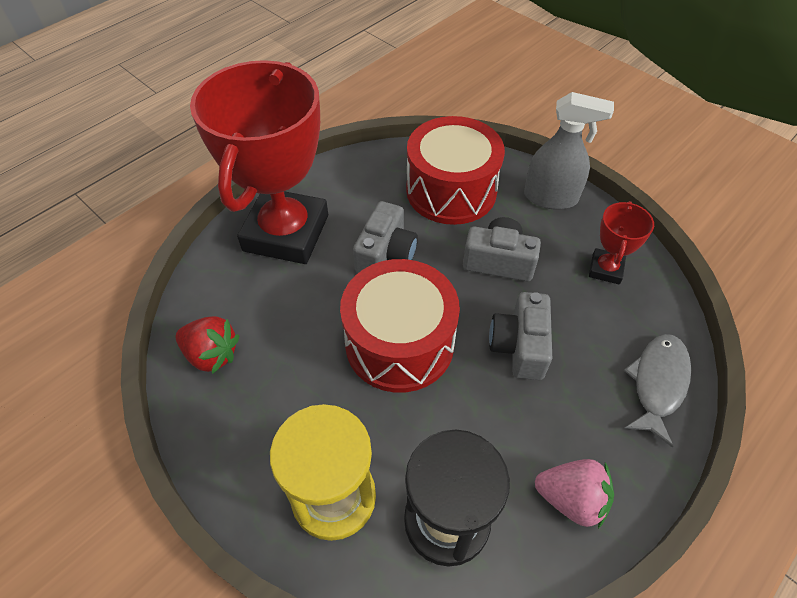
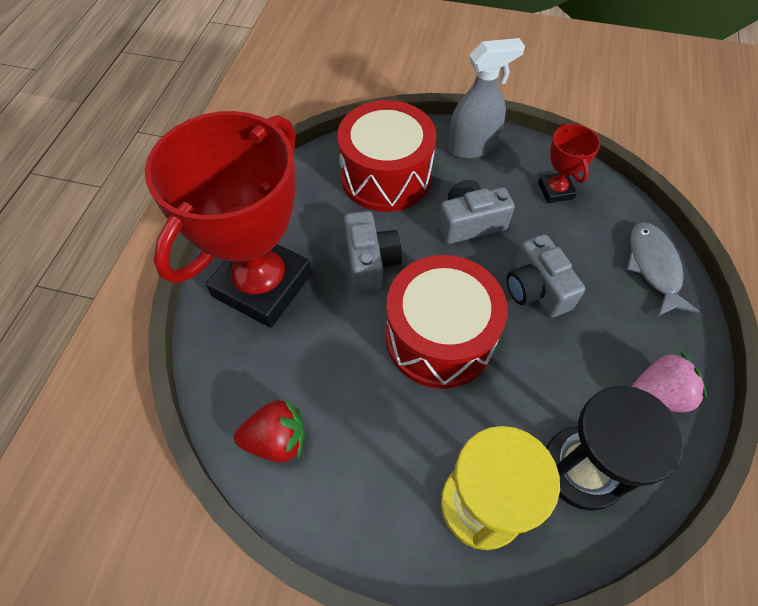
camera: 30 degrees left, 5 degrees up
(286, 233) = (263, 285): red trophy -> red trophy turned 45 degrees clockwise

